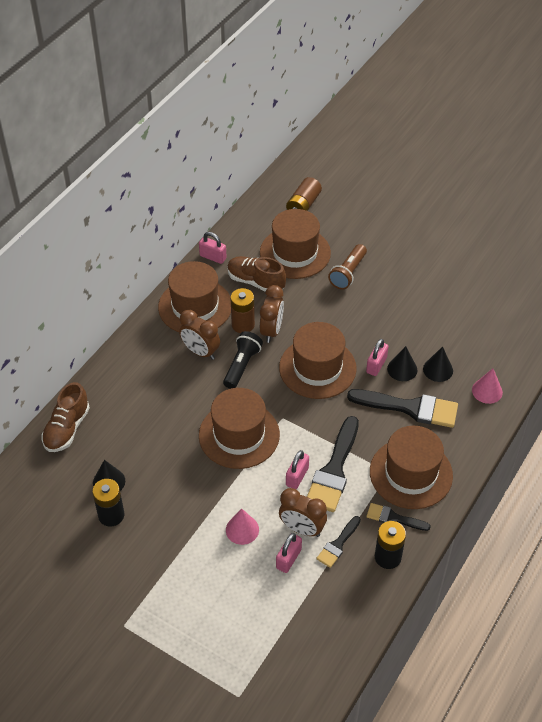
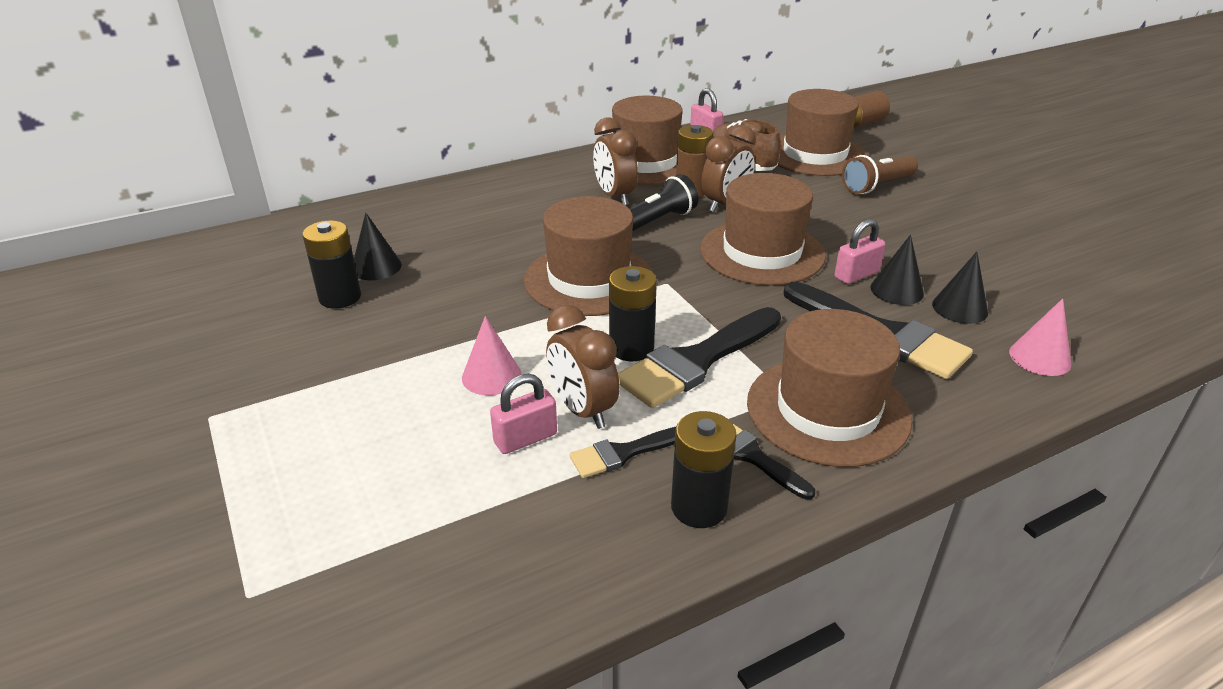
camera: 30 degrees right, 15 degrees down
(67, 429) = (386, 210): brown shoe -> none
(297, 476) = (631, 348): pink padlock -> black battery

